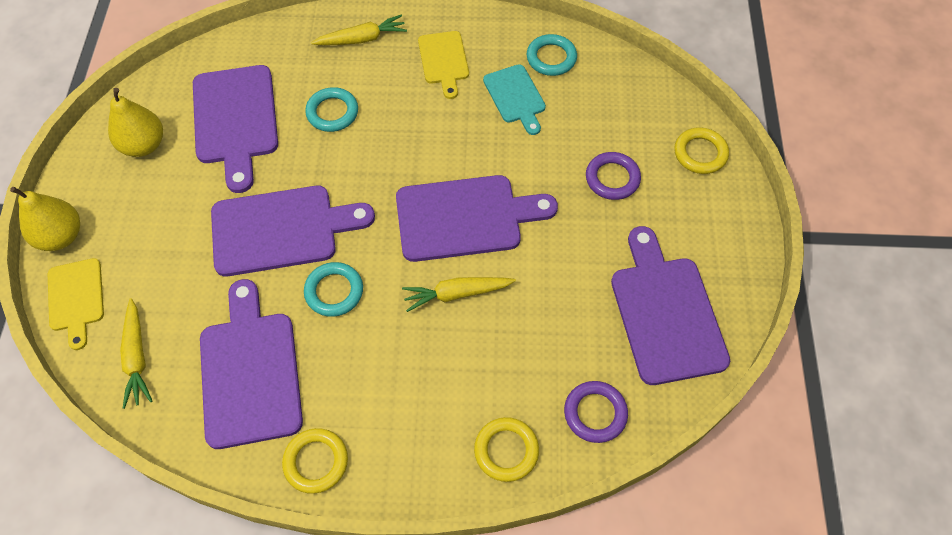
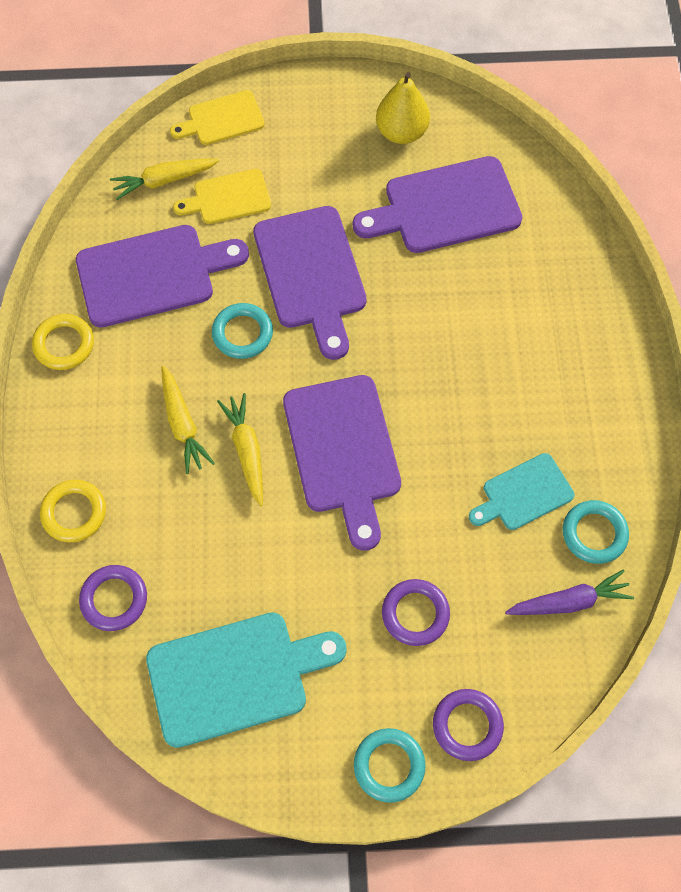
camera: 85 degrees right, 5 degrees up
(61, 236) = (287, 91): yellow pear -> none
(332, 112) = (469, 298): turquoise ring -> turquoise ring (389, 765)
(362, 39) = (584, 313): yellow carrot -> yellow carrot (182, 424)
(444, 61) = (566, 407): yellow cutting board -> yellow cutting board (228, 198)
(604, 80) = (569, 601): none -> purple carrot
(665, 313) = (236, 676): purple cutting board -> turquoise cutting board
(700, 153) = (467, 725): yellow ring -> purple ring

